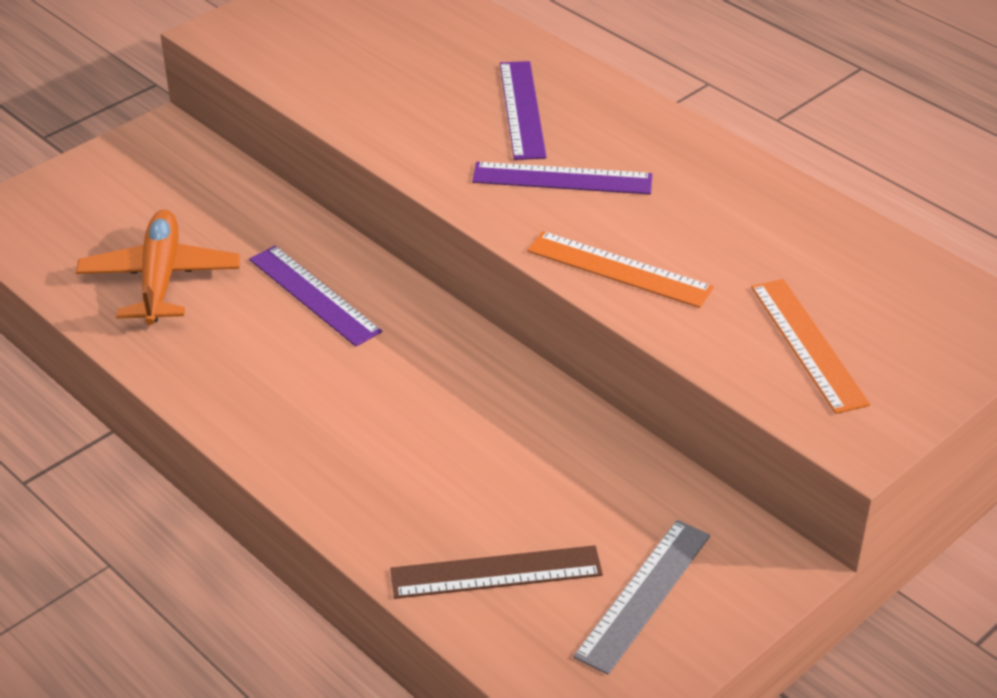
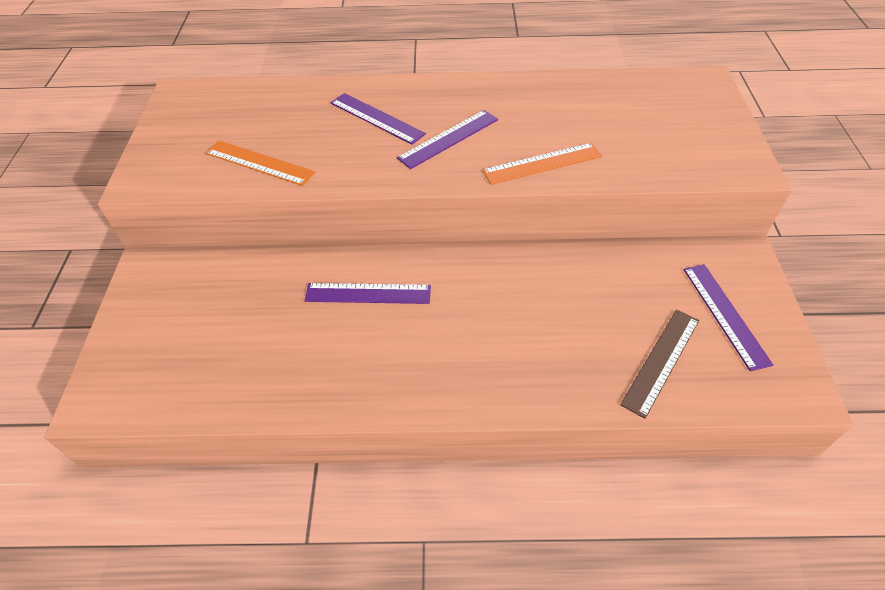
camera: 45 degrees left, 10 degrees up
(160, 279) = (267, 352): orange plane -> none
(643, 595) = (725, 314): grey ruler -> purple ruler
(808, 344) = (664, 141): orange ruler -> orange ruler (259, 163)

